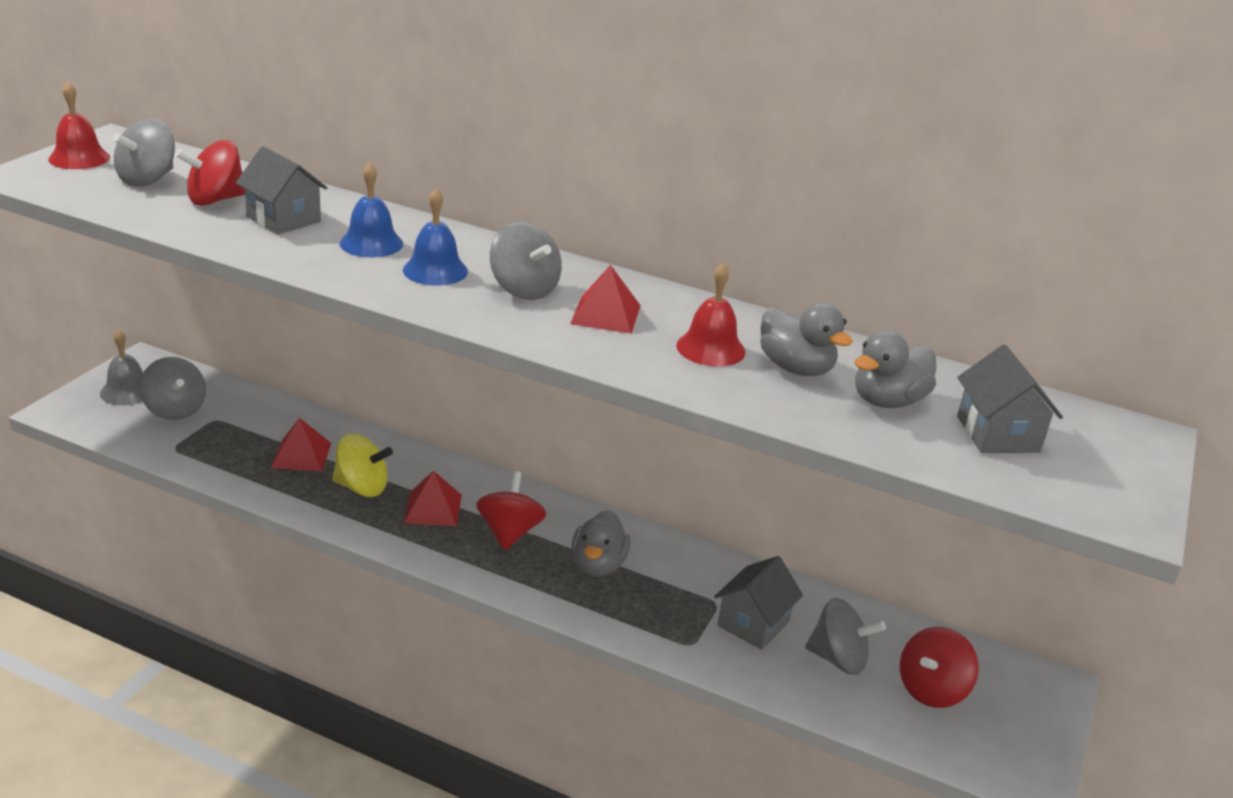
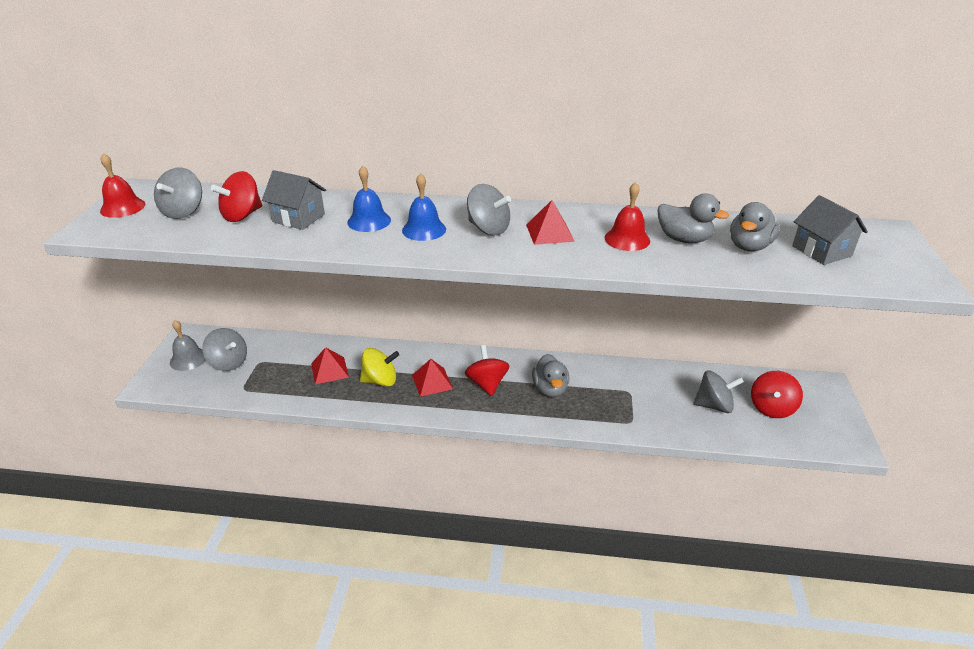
camera: 15 degrees left, 5 degrees up
(753, 624) = (656, 398): grey house -> none

